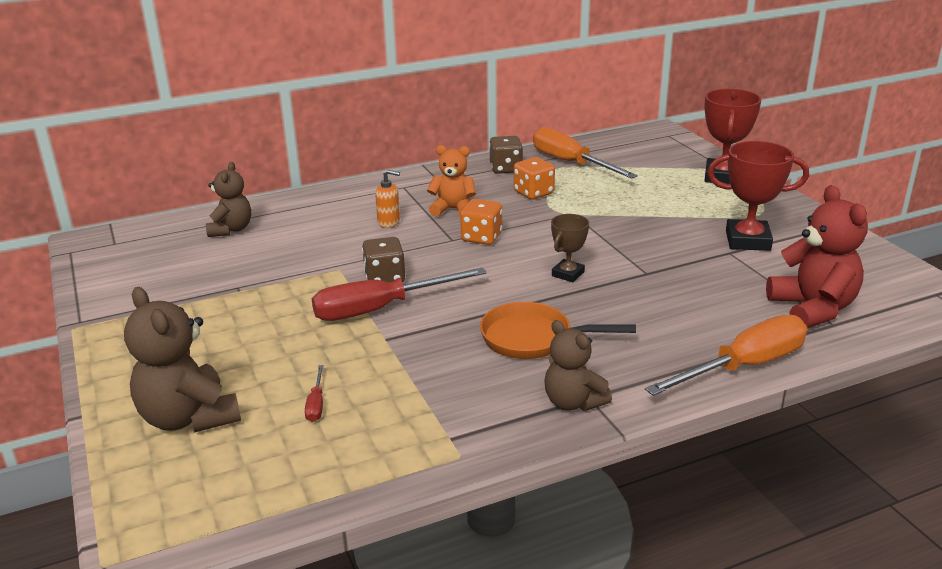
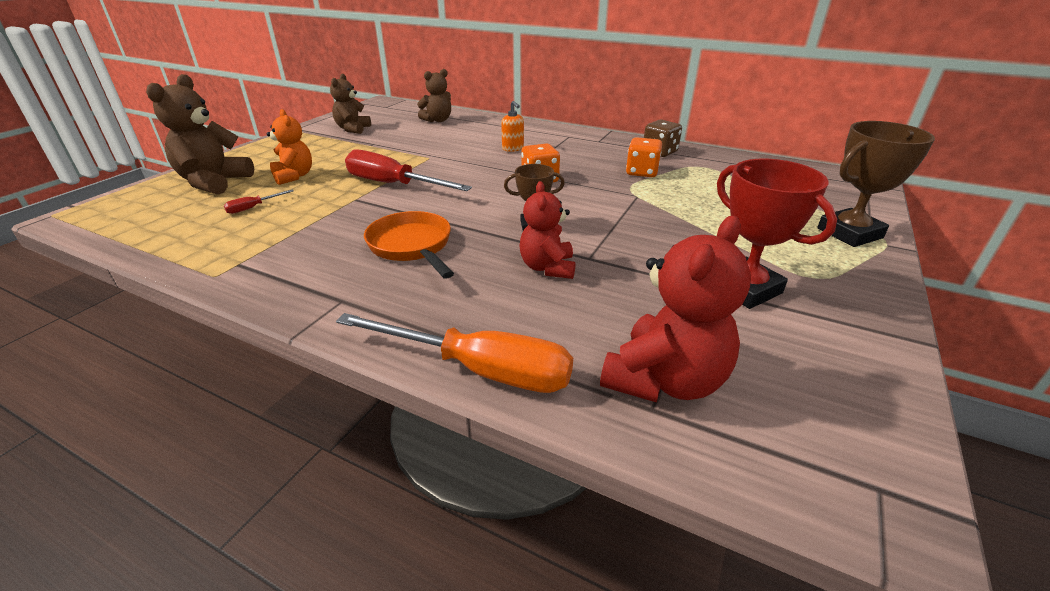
camera: 50 degrees right, 5 degrees up
(385, 278) = (436, 172): brown dice -> none
(453, 209) = (564, 158): orange teddy bear -> orange teddy bear (294, 176)
(571, 163) = (719, 167): orange screwdriver -> none
(573, 402) = (327, 295): brown teddy bear -> brown teddy bear (353, 129)
(642, 294) = (547, 267): none -> red teddy bear
(722, 177) = (849, 233): red trophy -> brown trophy

